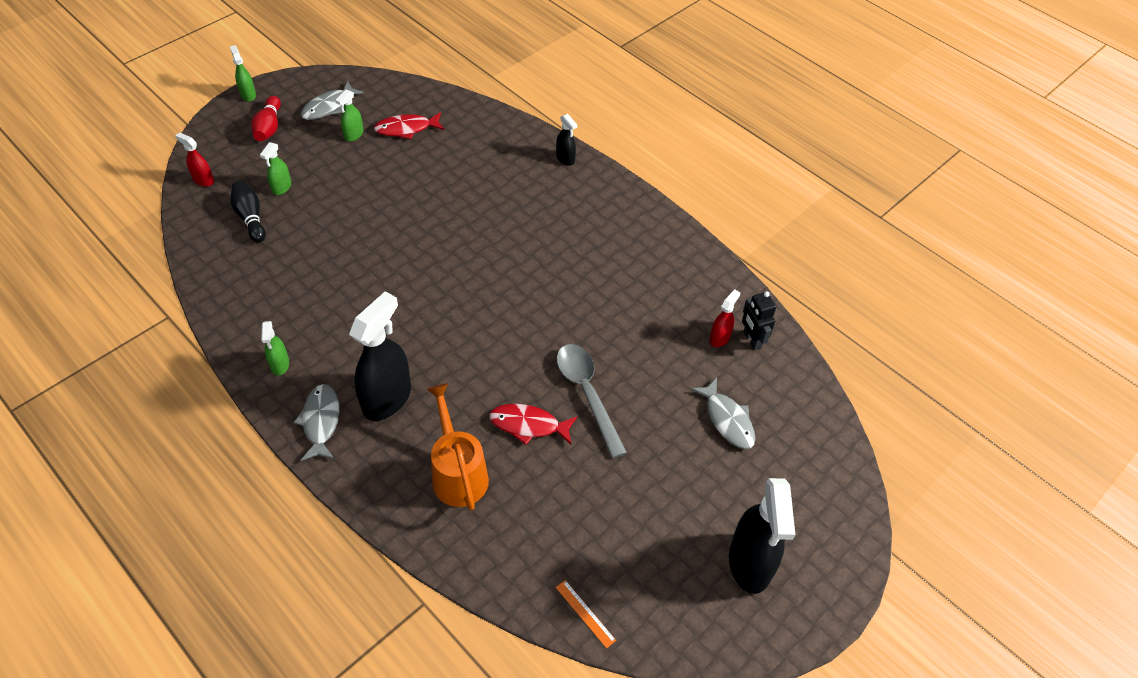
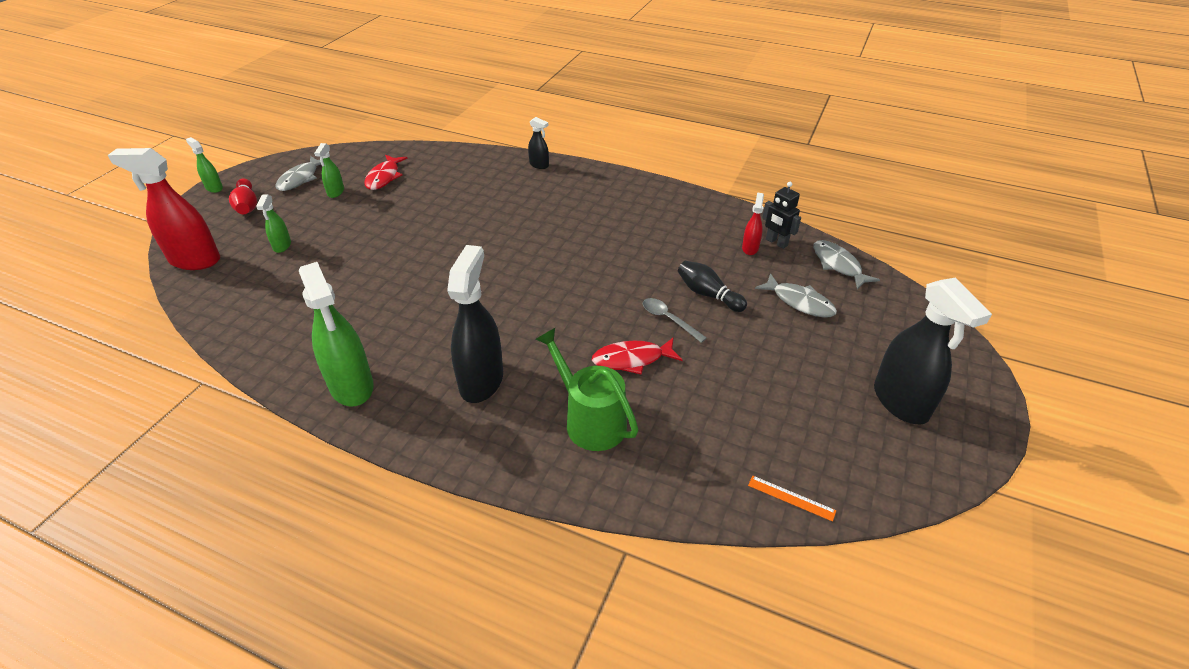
camera: 20 degrees left, 10 degrees down
(203, 180) = (194, 260): red spray bottle -> red spray bottle, size x2.06
(250, 218) = (260, 276): black bowling pin -> black bowling pin (708, 294)
(280, 365) = (351, 386): green spray bottle -> green spray bottle, size x2.06
(321, 421) = (422, 421): grey fish -> grey fish (838, 265)
(406, 129) = (384, 177): red fish -> red fish turned 45 degrees counterclockwise
(458, 473) = (589, 420): orange watering can -> green watering can
(587, 394) = (668, 319): grey spoon -> grey spoon, size x0.59

